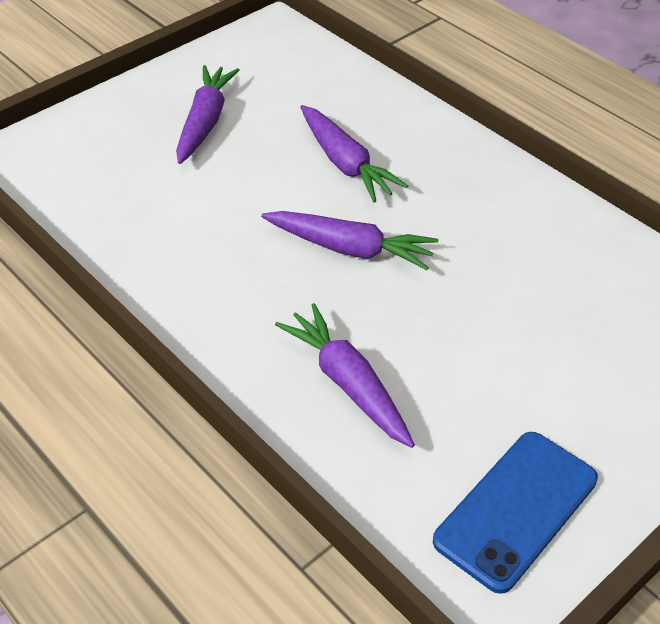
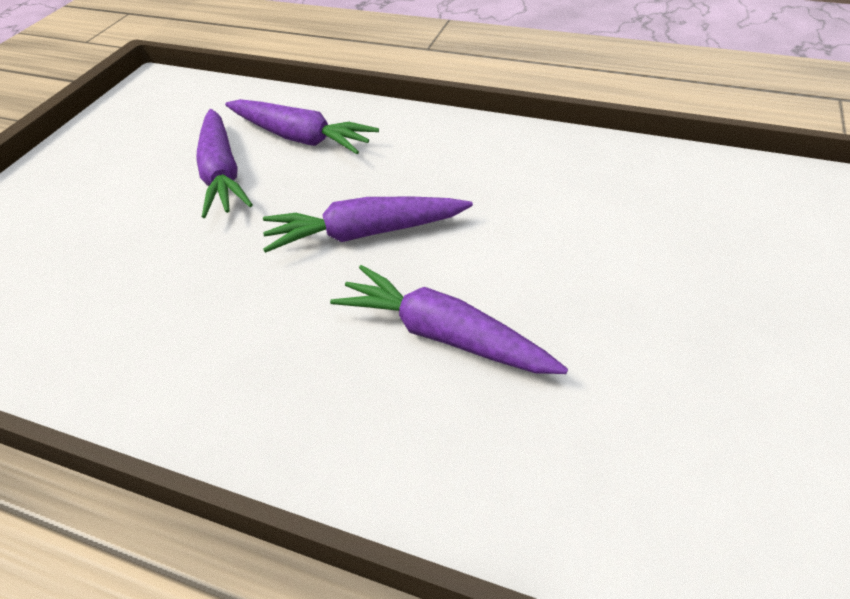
camera: 155 degrees right, 0 degrees up
(205, 122) = (679, 317): purple carrot -> purple carrot (222, 173)
(516, 510) = (146, 118): blue phone -> none

